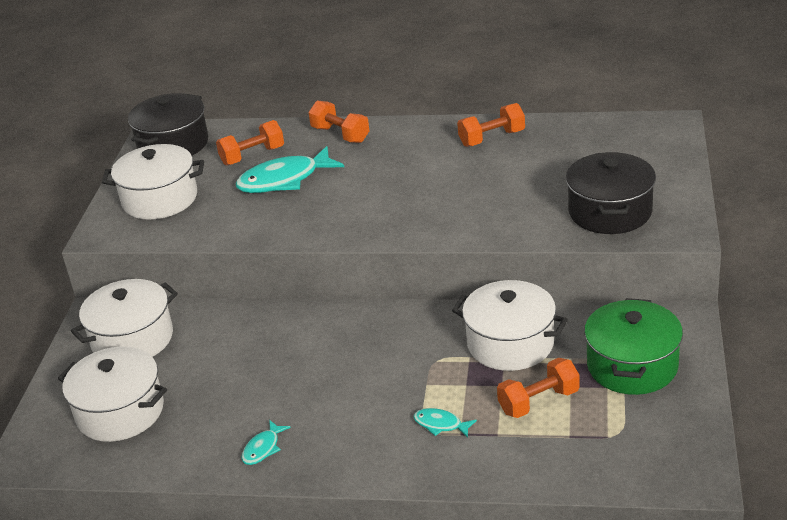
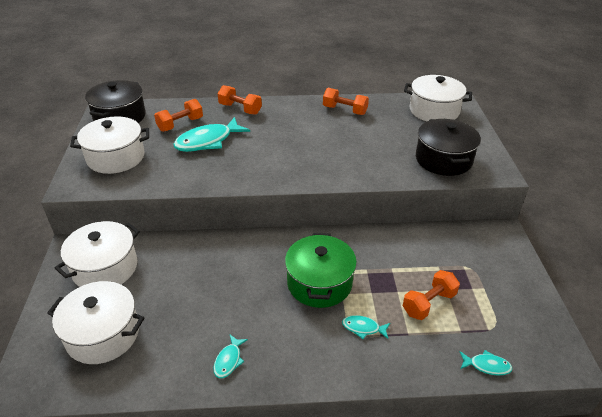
camera: 15 degrees left, 5 degrees up
(492, 138) = (344, 110): orange dumbbell -> orange dumbbell turned 60 degrees clockwise
(510, 343) = (392, 257): white pot -> white pot (434, 110)
(587, 476) = (487, 366): none -> turquoise fish
(632, 366) = (483, 270): green pot -> green pot (319, 283)

